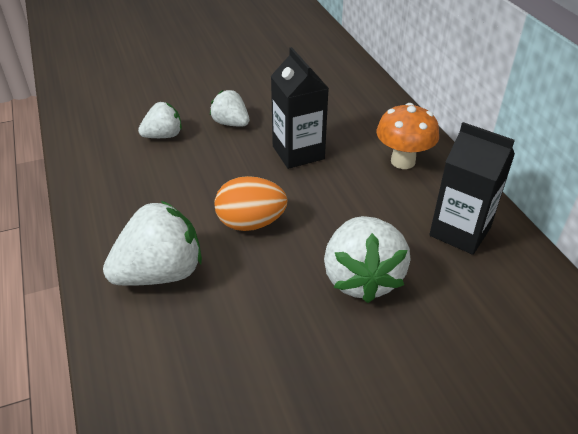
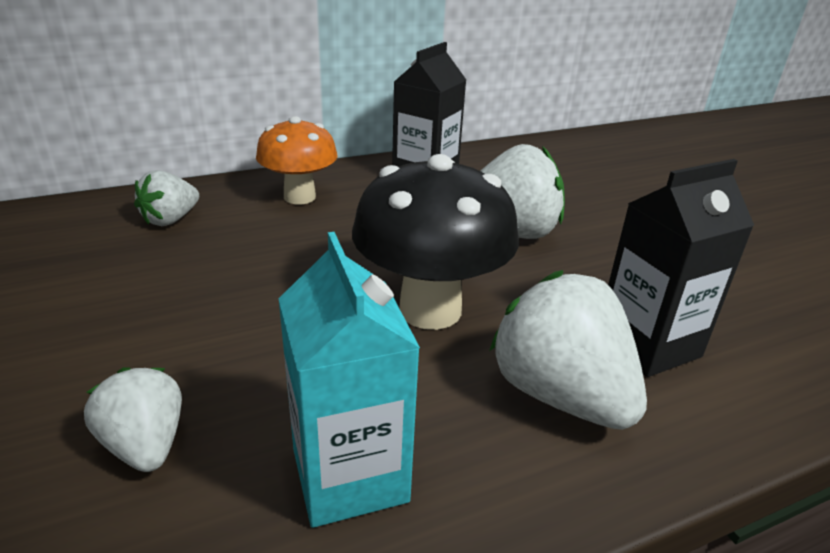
camera: 95 degrees left, 10 degrees down
(129, 191) = (349, 475): none -> turquoise carton
(231, 123) = (140, 344): white strawberry -> white strawberry (170, 219)
(251, 223) = (430, 310): orange egg -> black mushroom
(298, 152) = (261, 270): black carton -> black carton (648, 345)

